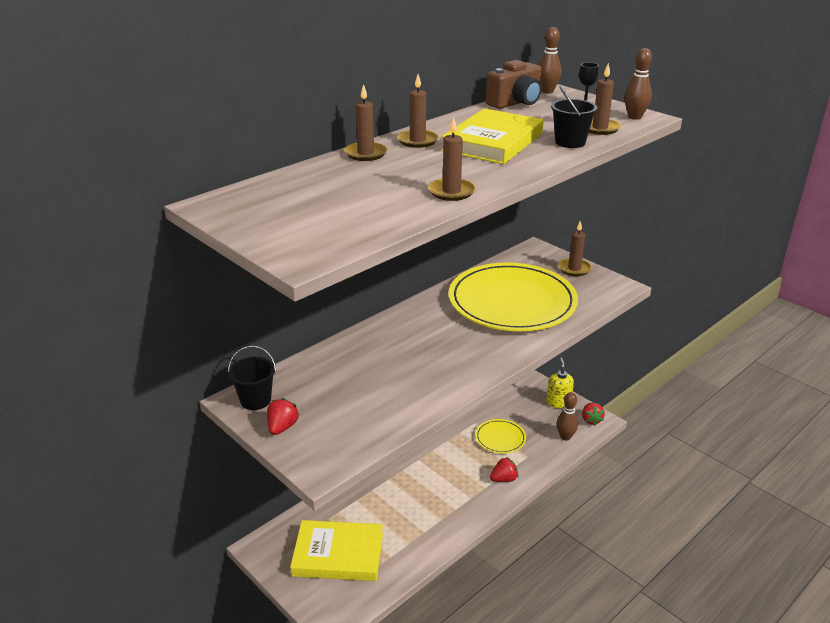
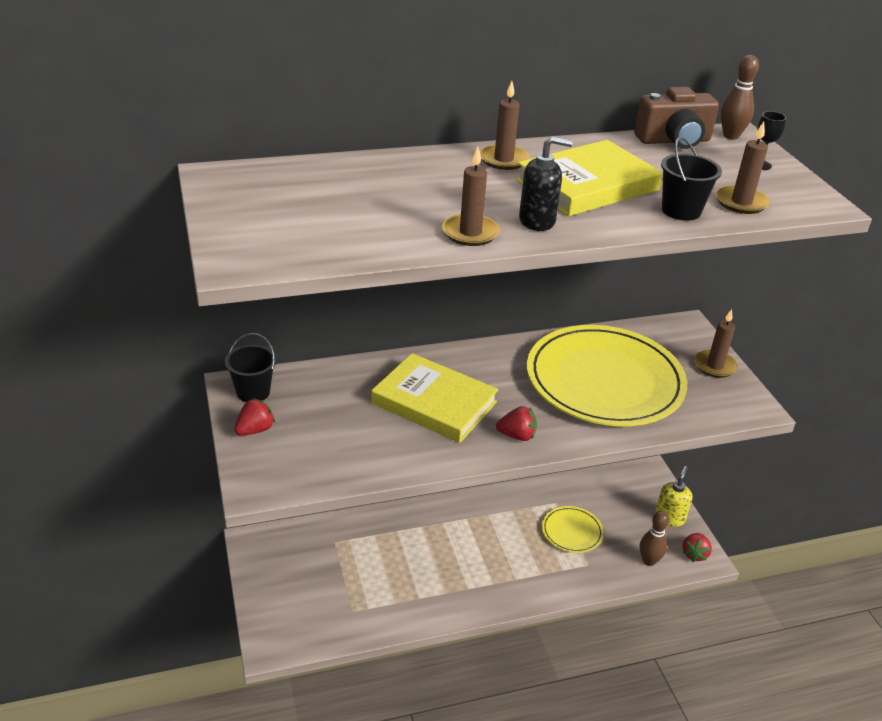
camera: 25 degrees right, 5 degrees up
(338, 554) = (319, 582): yellow book -> yellow book (434, 402)
(365, 154) = (430, 160): brown candle -> none
(487, 172) = (537, 221): none -> black soap dispenser
(504, 479) = (543, 579): red strawberry -> red strawberry (517, 436)
(634, 117) = (806, 199): brown bowling pin -> none

